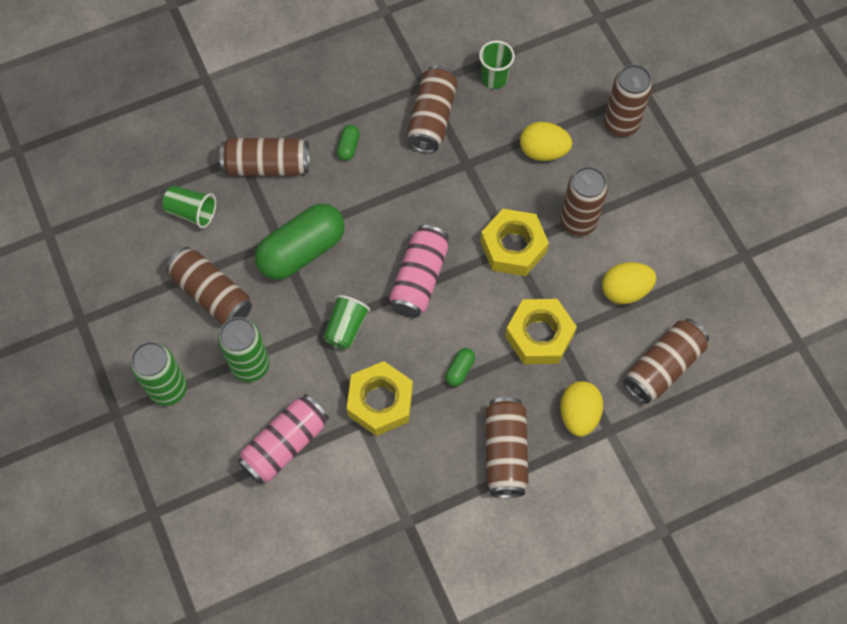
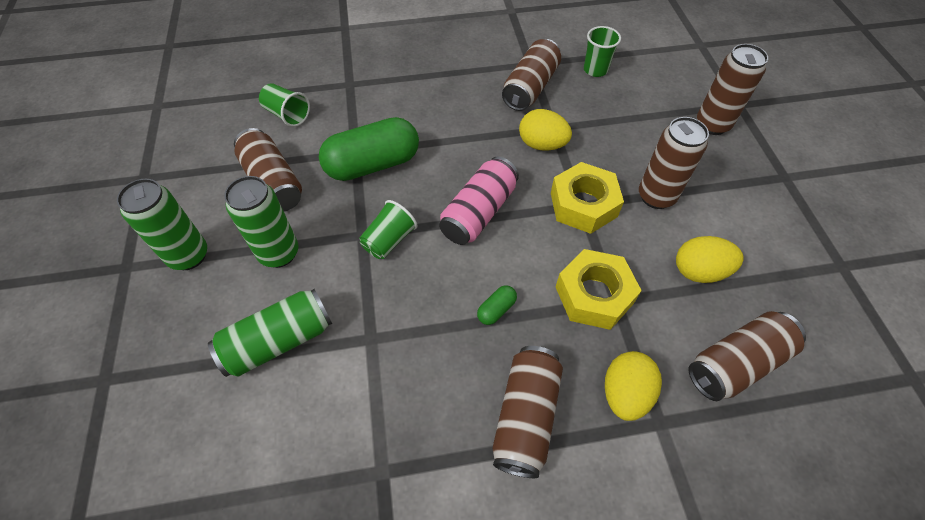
camera: 15 degrees right, 10 degrees down
(267, 166) = (369, 94): brown can -> none
(285, 444) = (279, 341): pink can -> green can
(348, 147) = (447, 94): green capsule -> none
(380, 402) = (398, 322): yellow nut -> none
(543, 151) = (630, 131): yellow egg -> yellow egg (542, 144)

